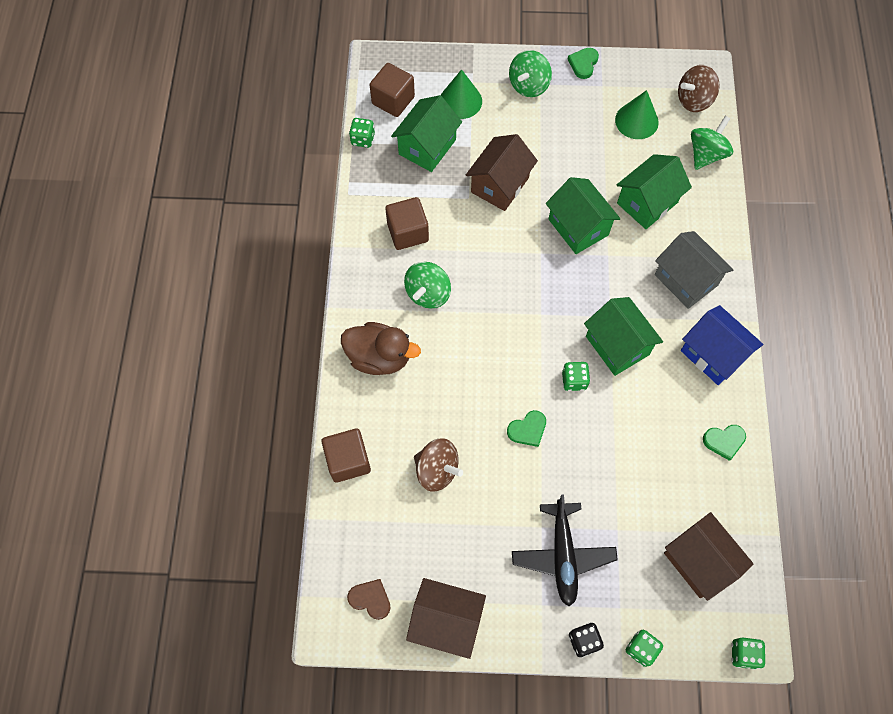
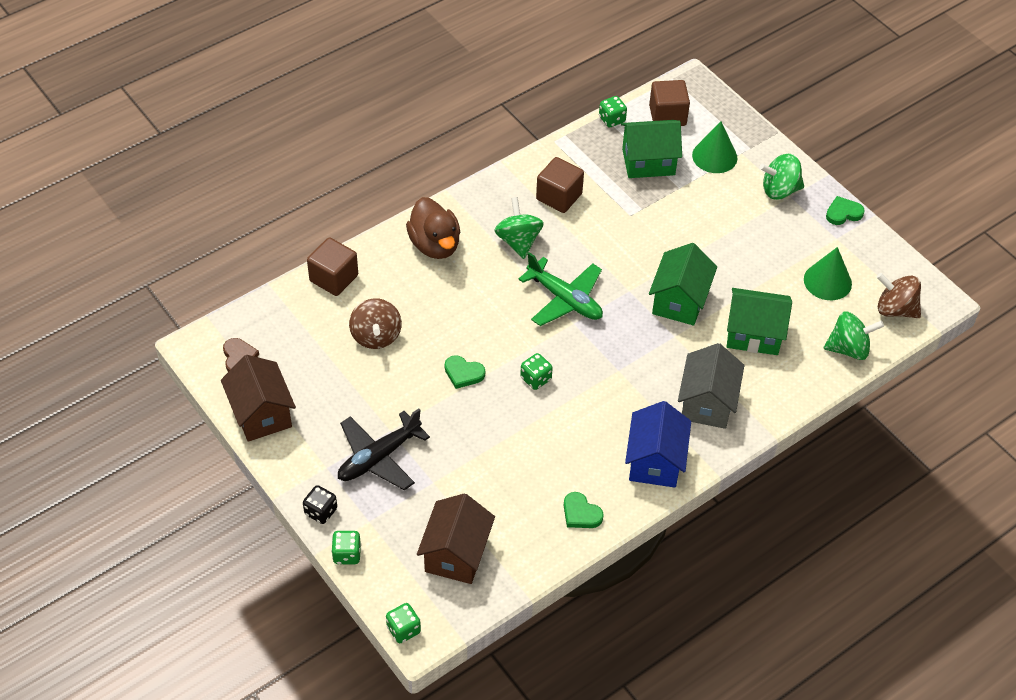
camera: 50 degrees right, 15 degrees down
(428, 293) = (518, 241): green spinning top -> green spinning top turned 90 degrees clockwise
(500, 185) = (663, 227): brown house -> none
(513, 303) = (565, 299): none -> green plane
(617, 345) = (596, 390): green house -> none

